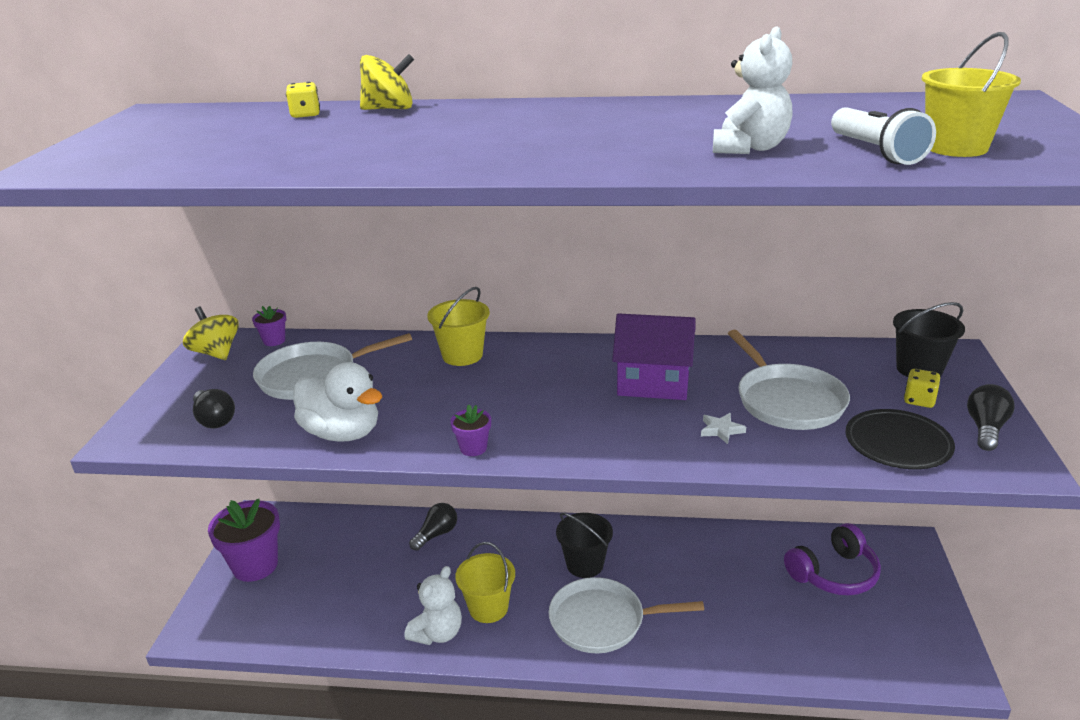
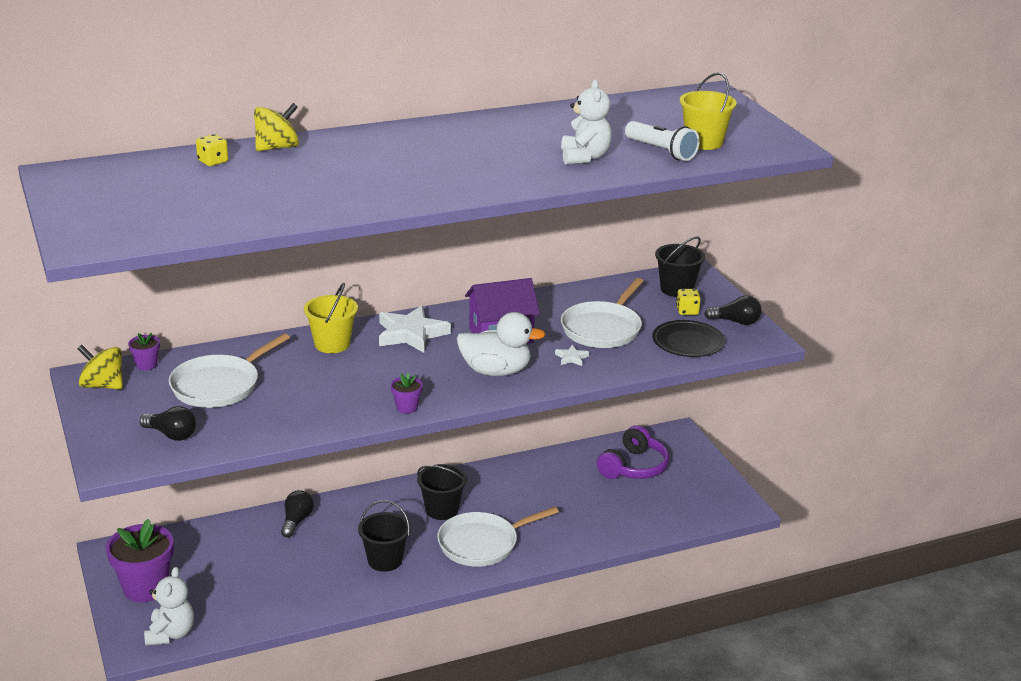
camera: 30 degrees left, 0 degrees up
(342, 433) = (294, 420): white duck -> white duck (496, 371)
(437, 633) = (356, 588): white teddy bear -> white teddy bear (170, 634)
(488, 608) = (385, 560): yellow bucket -> black bucket
(553, 361) = (411, 334): none -> white star
(787, 401) = (603, 329): white pan -> white pan turned 75 degrees clockwise
(986, 429) = (735, 322): black light bulb -> black light bulb turned 105 degrees clockwise

